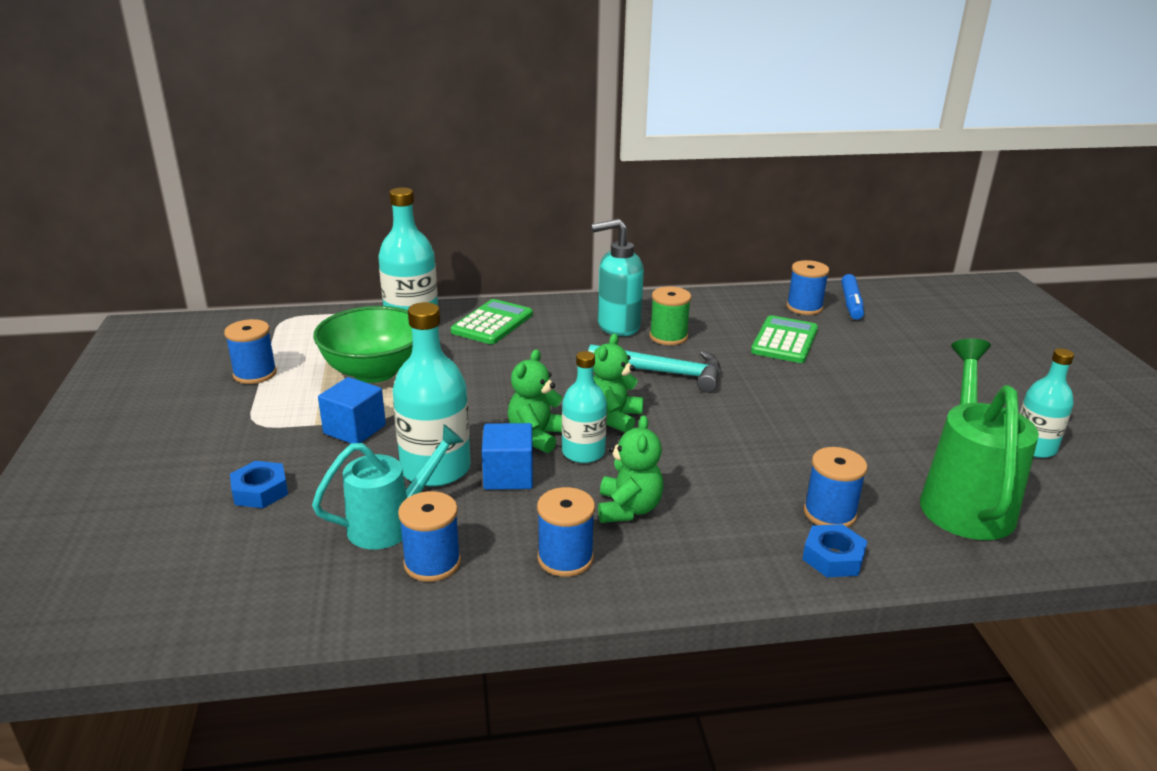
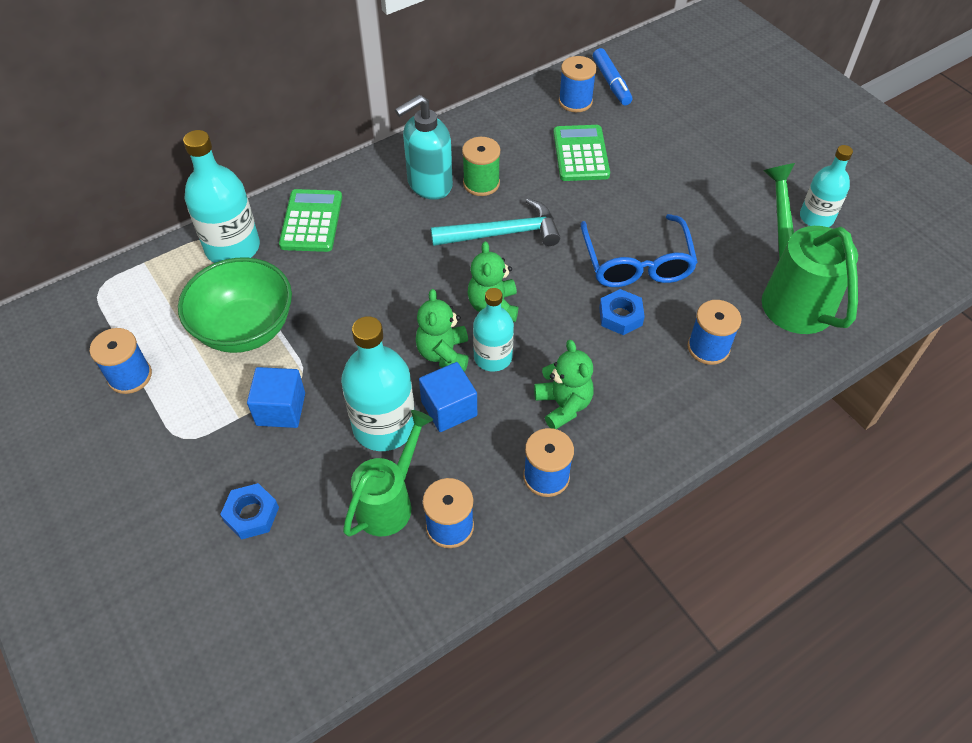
camera: 25 degrees left, 25 degrees up
(390, 524) = (389, 502): turquoise watering can -> green watering can
(790, 427) = (637, 263): none -> blue glasses
(833, 557) = (730, 392): blue nut -> blue nut (620, 316)

